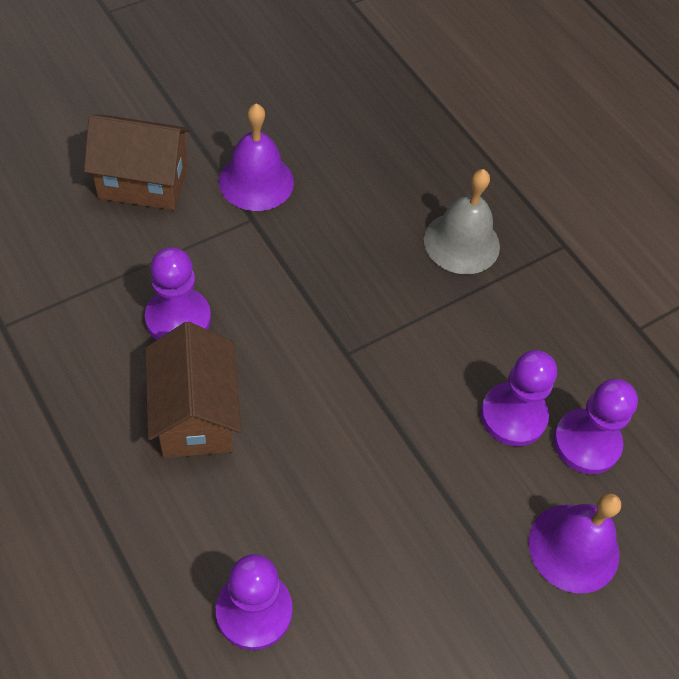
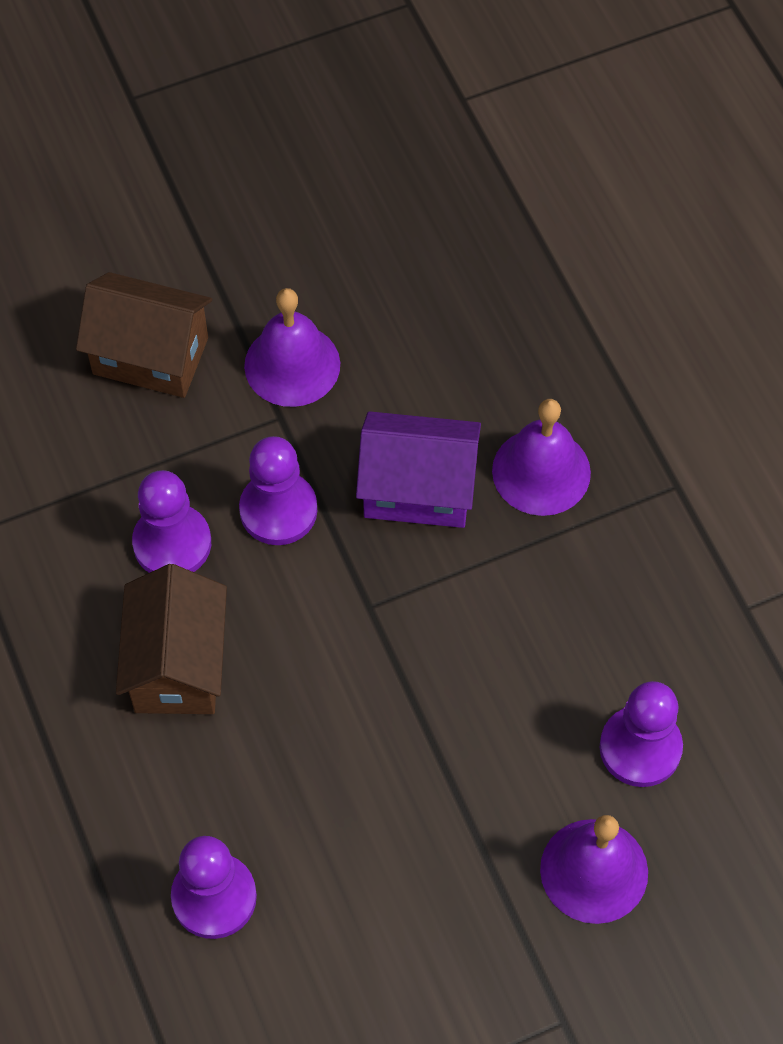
camera: 15 degrees right, 5 degrees up
(370, 262) = (418, 489): none -> purple house
(461, 242) = (541, 471): grey bell -> purple bell
(513, 415) = (557, 705): purple pawn -> purple pawn (278, 510)

